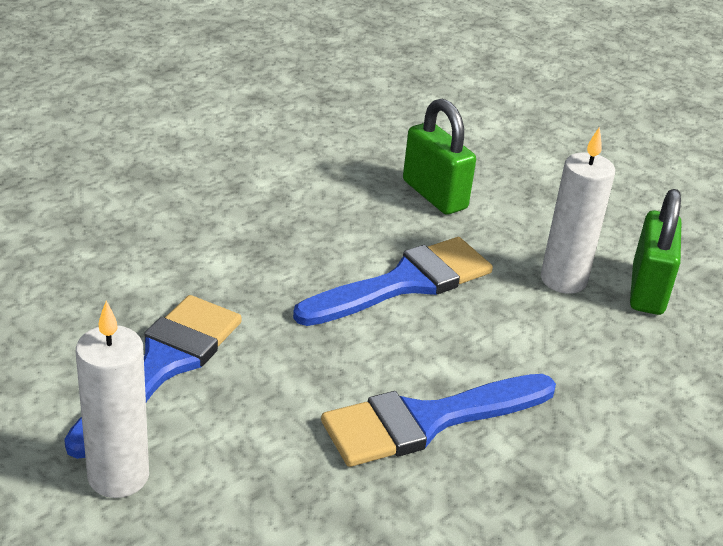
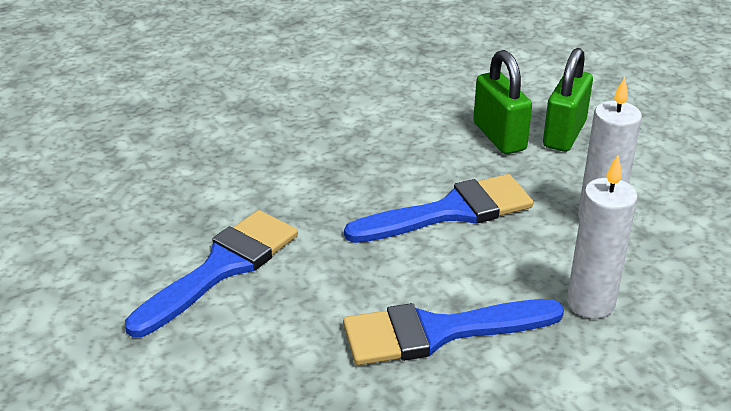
camera: 15 degrees right, 0 degrees up
(118, 476) = (162, 355): white candle -> white candle (590, 303)
(647, 290) = (678, 232): green padlock -> green padlock (564, 134)

